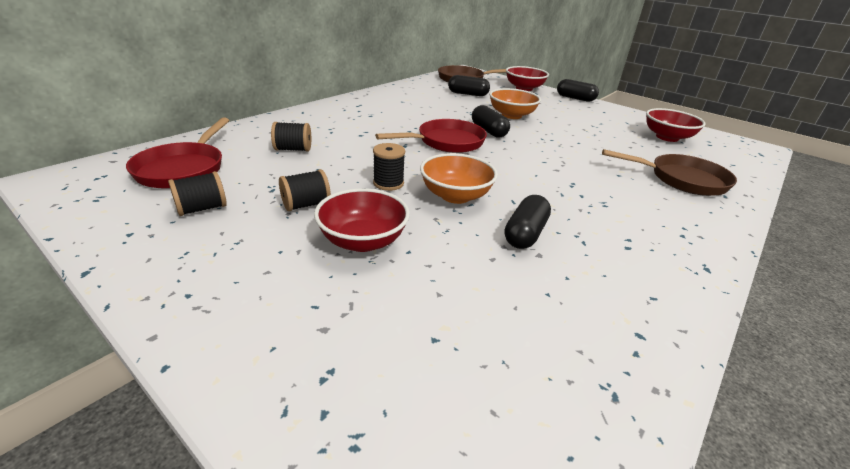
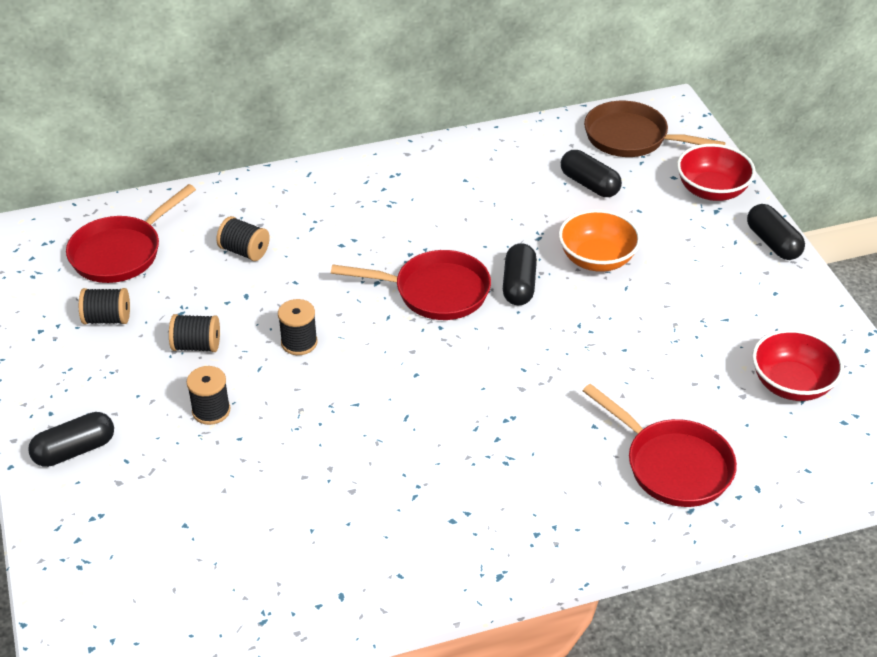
camera: 35 degrees right, 10 degrees up
(363, 241) = (211, 411): red bowl -> black spool
(455, 196) = (351, 386): orange bowl -> none
(525, 234) = (367, 462): black capsule -> black capsule (74, 450)
(682, 180) = (673, 465): brown pan -> red pan

